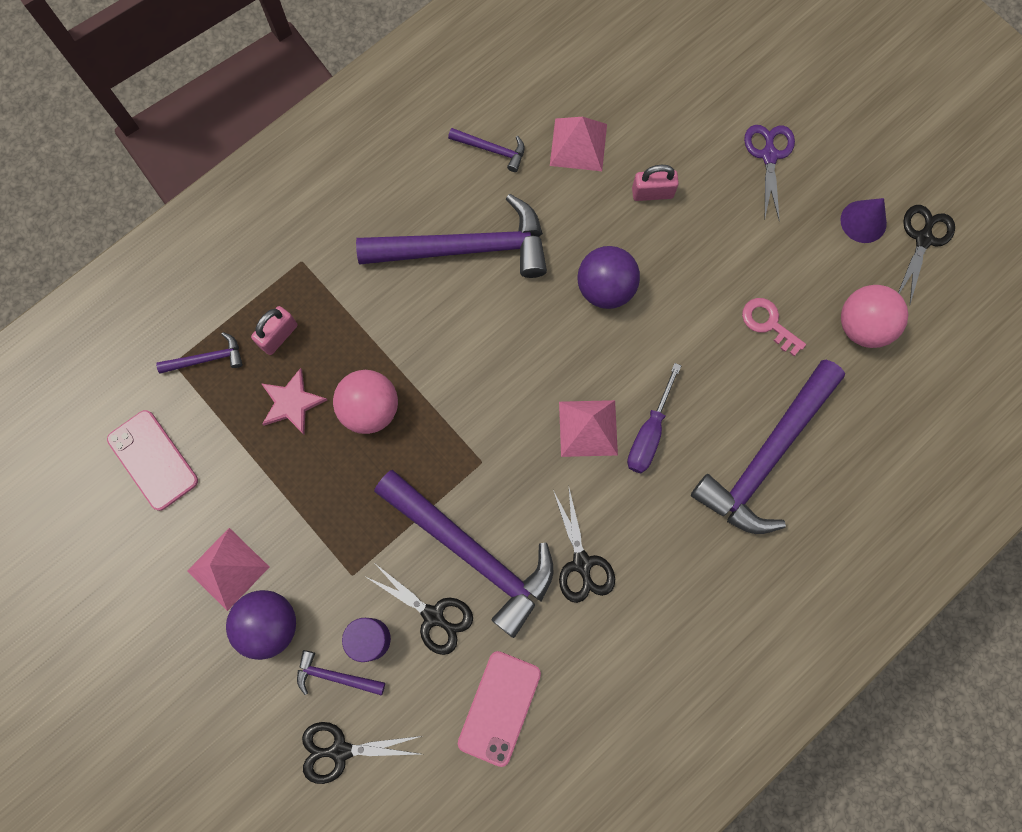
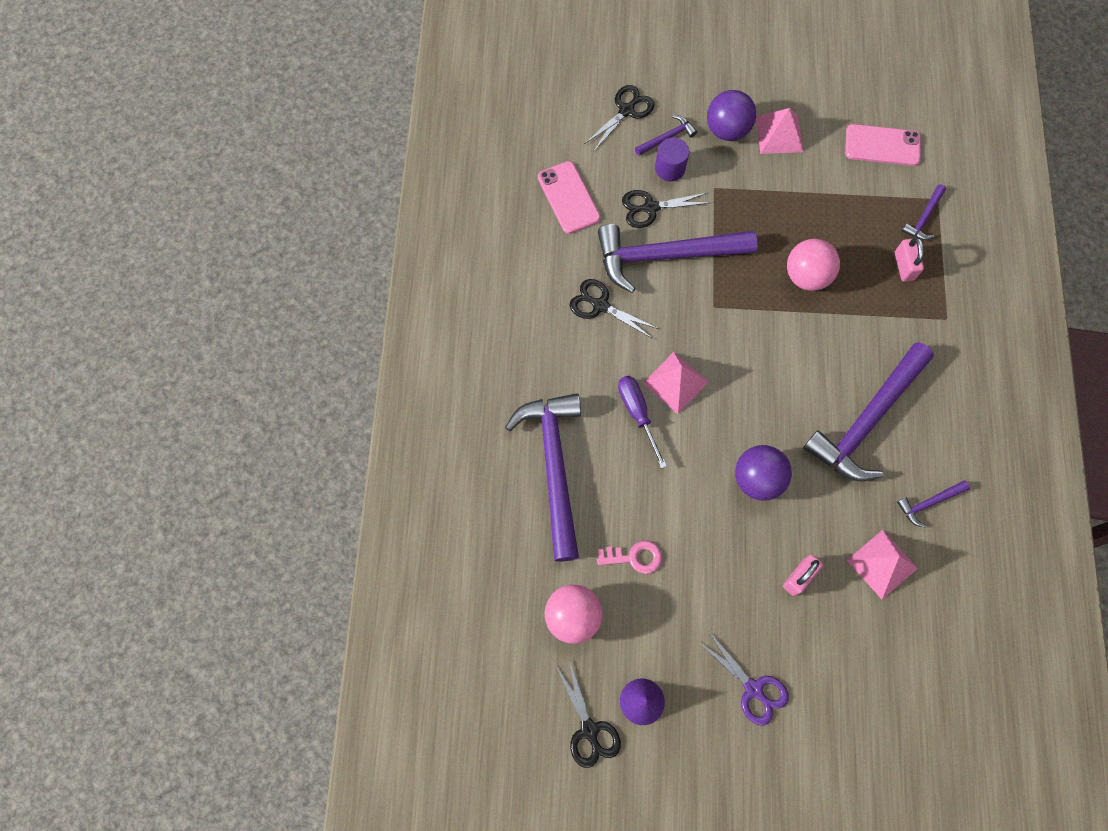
camera: 135 degrees right, 5 degrees down
(292, 403) = (851, 239): pink star -> none

